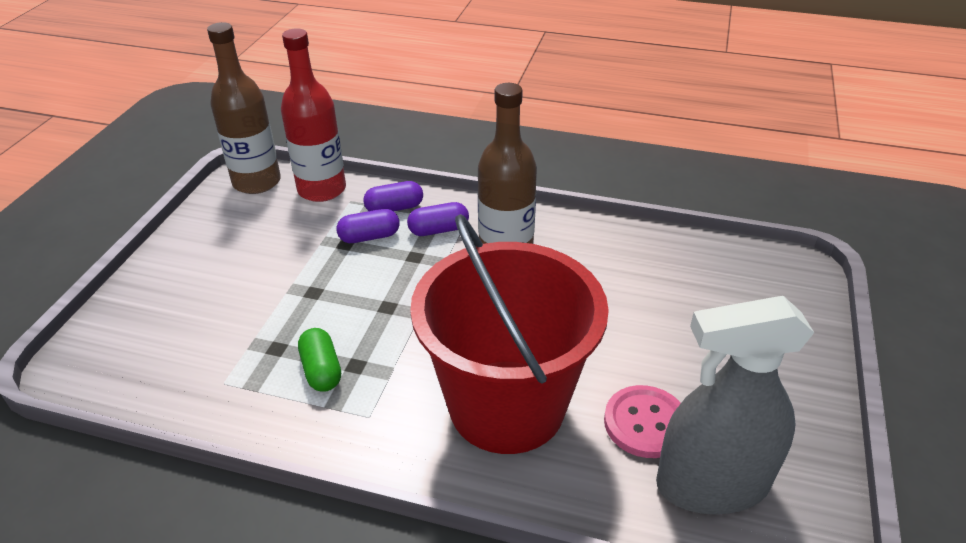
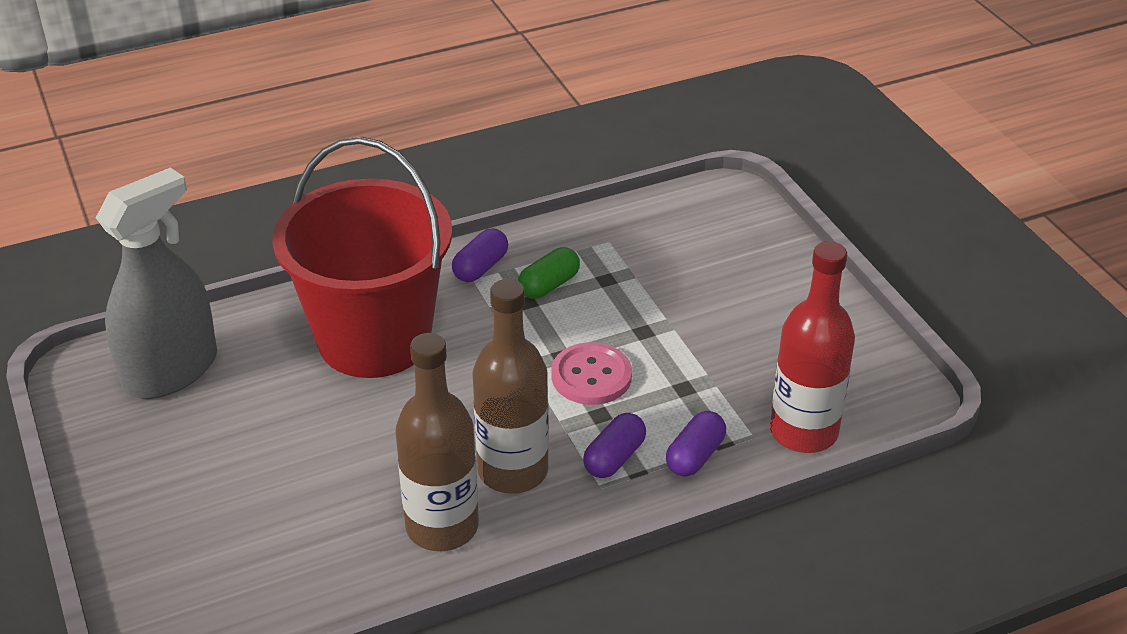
camera: 140 degrees right, 0 degrees up
(257, 182) = (883, 399): brown bottle -> brown bottle (442, 526)
(321, 370) = (549, 285): green capsule -> green capsule turned 75 degrees counterclockwise
(369, 237) = (672, 409): purple capsule -> purple capsule (480, 267)
(645, 423) = (249, 385): pink button -> pink button (591, 376)

